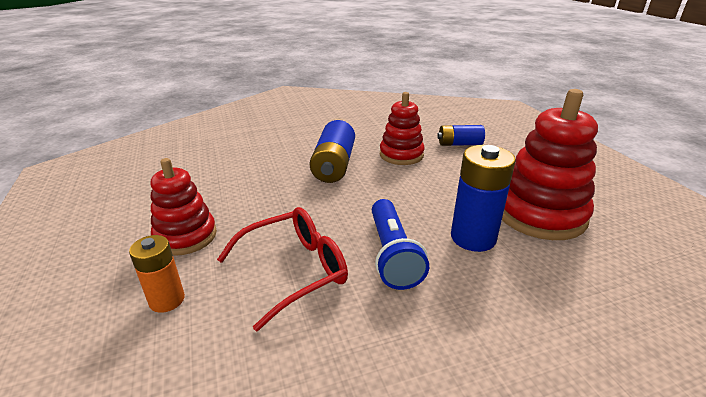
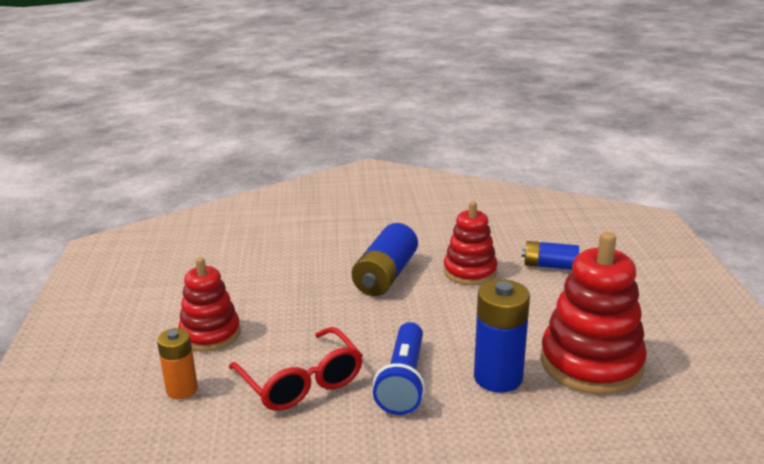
camera: 15 degrees right, 5 degrees down
(294, 271) = (301, 382): red glasses -> red glasses turned 75 degrees clockwise

